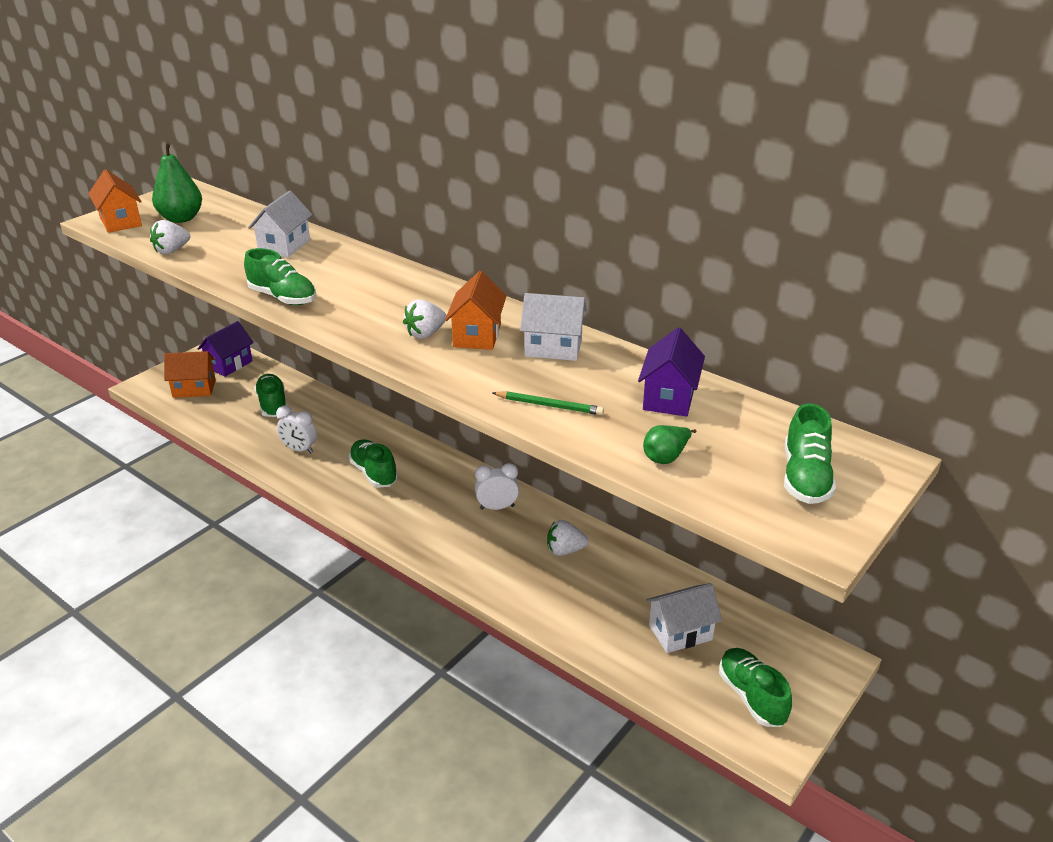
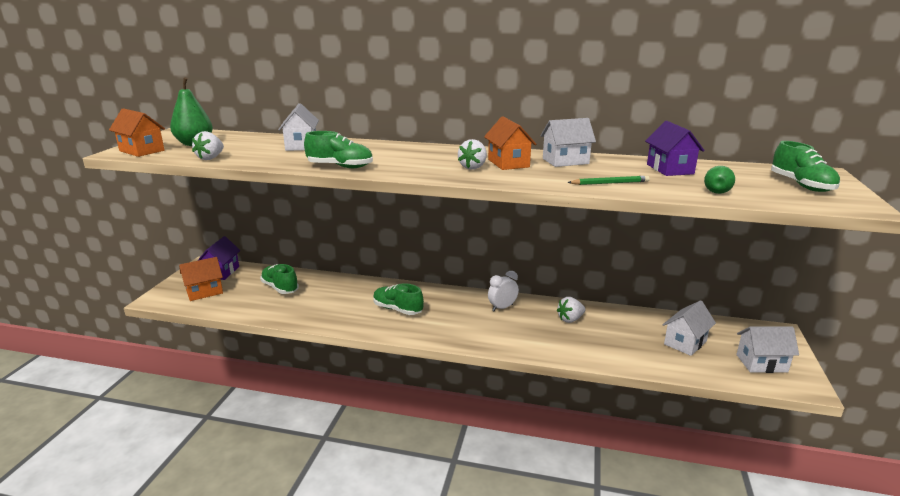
camera: 25 degrees left, 10 degrees down
(299, 449) = (327, 309): white clock -> none
(751, 697) = (761, 363): green shoe -> white house

